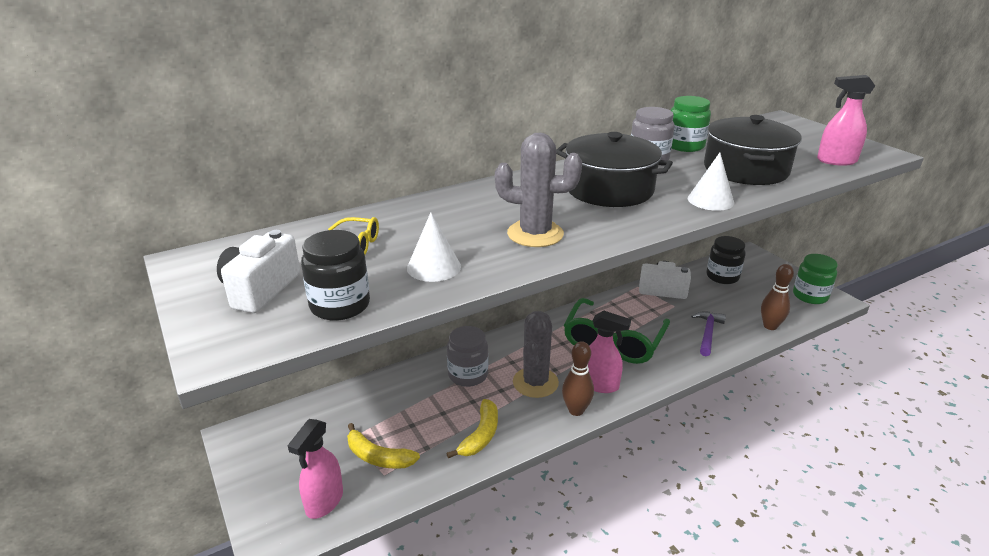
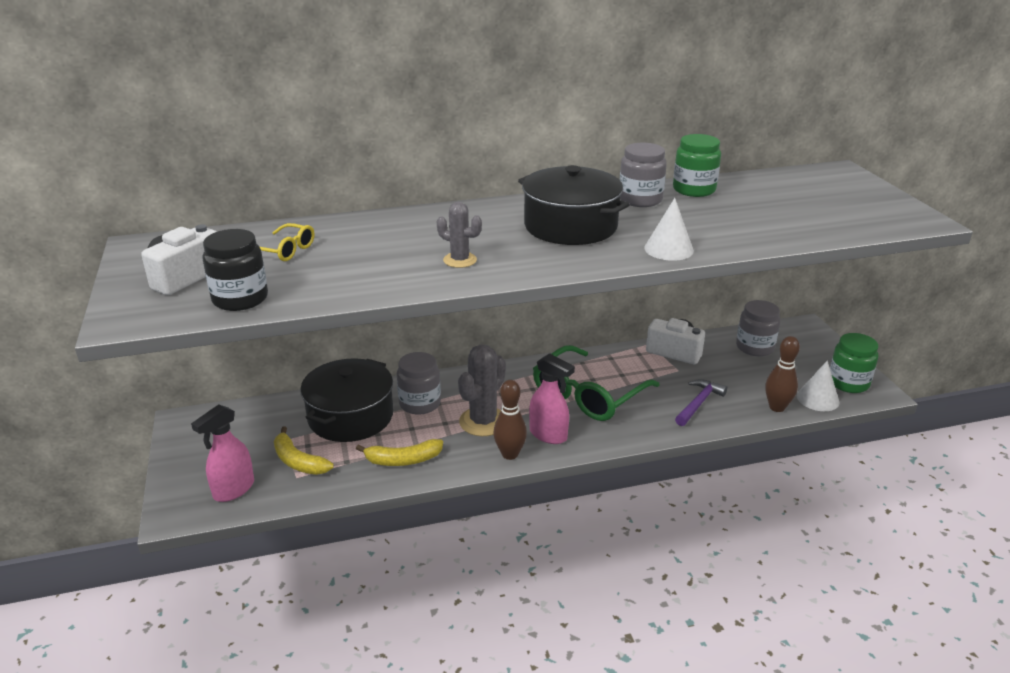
camera: 15 degrees right, 0 degrees up
(434, 267) = (343, 278): white cone -> white cone (817, 399)
(481, 435) = (403, 460): yellow banana -> yellow banana turned 45 degrees clockwise
(535, 234) = (460, 260): grey cactus -> grey cactus, size x0.59
(722, 276) = (754, 347): black jar -> grey jar
(745, 169) = (739, 222): black pot -> black pot (350, 416)
(836, 161) = (856, 224): pink spray bottle -> none

